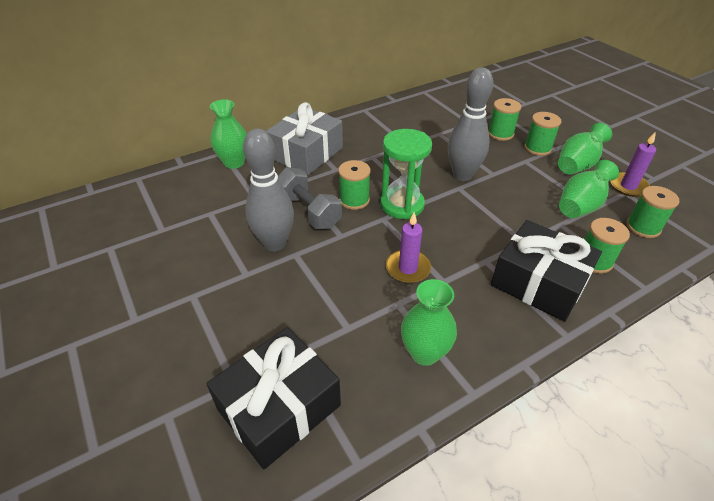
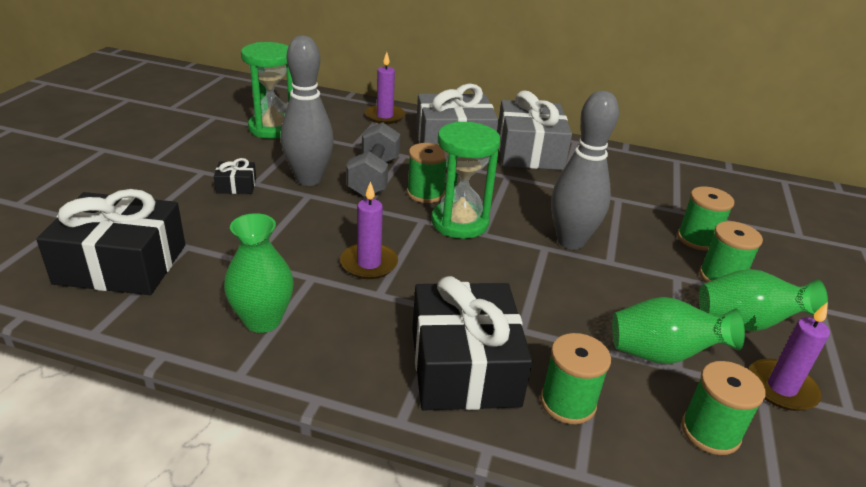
camera: 45 degrees right, 10 degrees down
(176, 225) = (273, 128): none -> green hourglass
(234, 162) = (384, 116): green vase -> purple candle
(238, 286) = (236, 186): none -> black gift
(355, 132) = (529, 151): none -> grey gift

